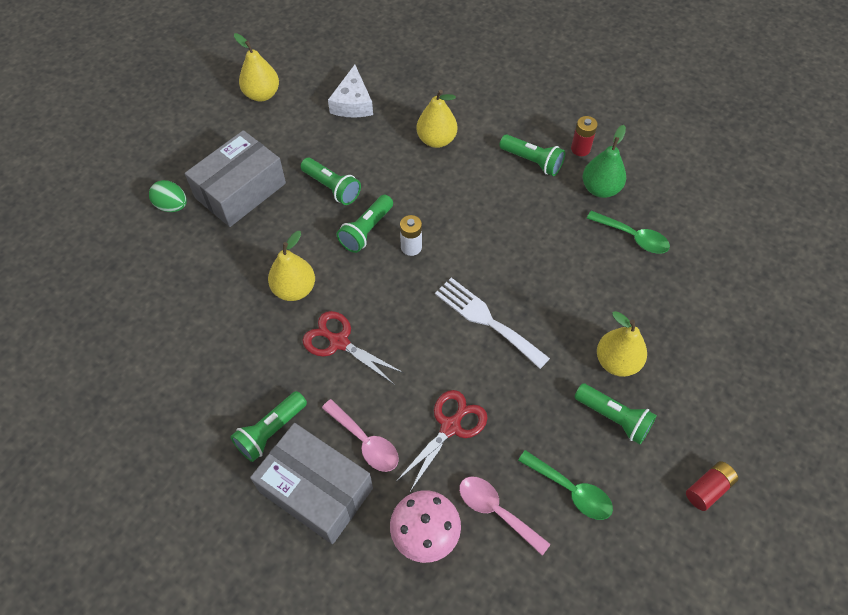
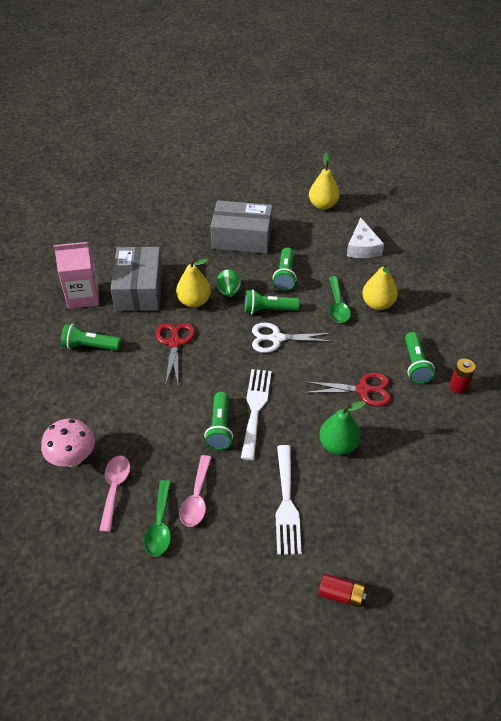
camera: 55 degrees right, 10 degrees down
(172, 206) = (203, 217): green egg -> green egg (229, 292)
(182, 397) = (83, 296): none -> pink carton
(316, 490) = (67, 388): grey box -> grey box (139, 290)
(353, 103) = (362, 247): white cheese -> white cheese turned 60 degrees counterclockwise
(365, 442) = (115, 394): pink spoon -> pink spoon (196, 498)
(411, 247) = (277, 338): white battery -> white scissors
(450, 427) = (158, 431): red scissors -> red scissors (363, 390)
(600, 189) = (433, 418): green pear -> green pear (338, 445)
(613, 418) = (237, 524): green flashlight -> green flashlight (220, 427)
(617, 362) = (286, 504): yellow pear -> white fork
(633, 237) = (408, 460): green spoon -> green spoon (337, 306)
(708, 489) = (224, 617): red battery -> red battery (340, 594)

